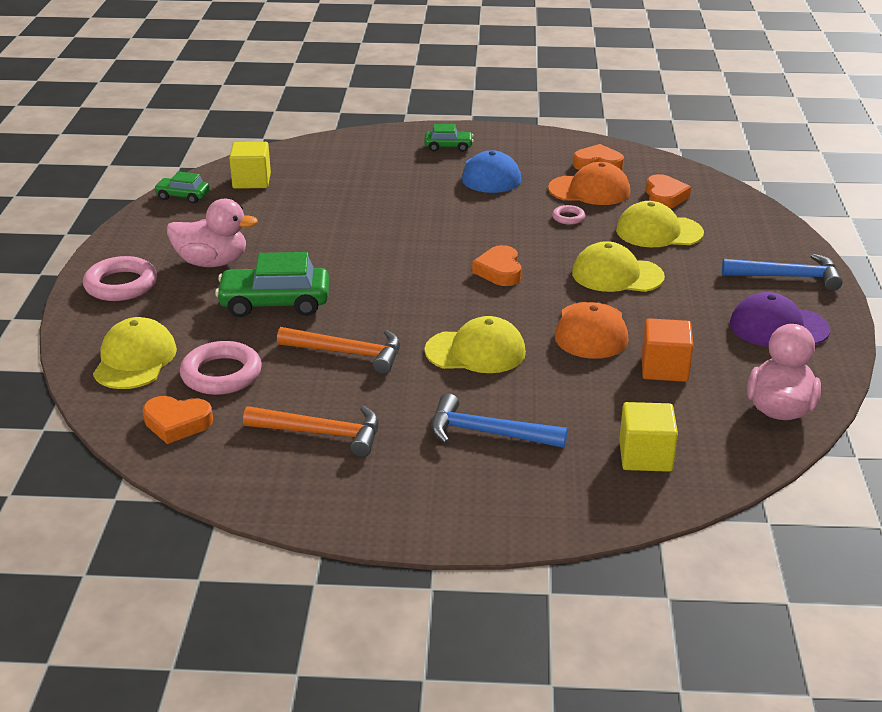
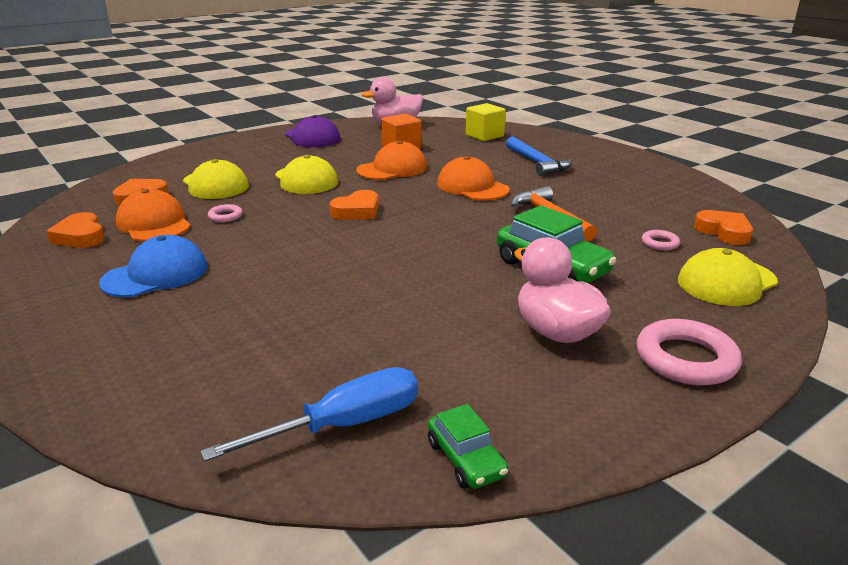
camera: 130 degrees left, 5 degrees down
(221, 374) = (660, 243): pink ring -> pink ring, size x0.50
(251, 181) = (344, 424): yellow cube -> blue screwdriver
(321, 433) = (629, 194): orange hammer -> none
(448, 147) = (83, 327): green car -> none
(476, 351) = (472, 187): yellow cap -> orange cap
(787, 277) = (243, 145): blue hammer -> none

